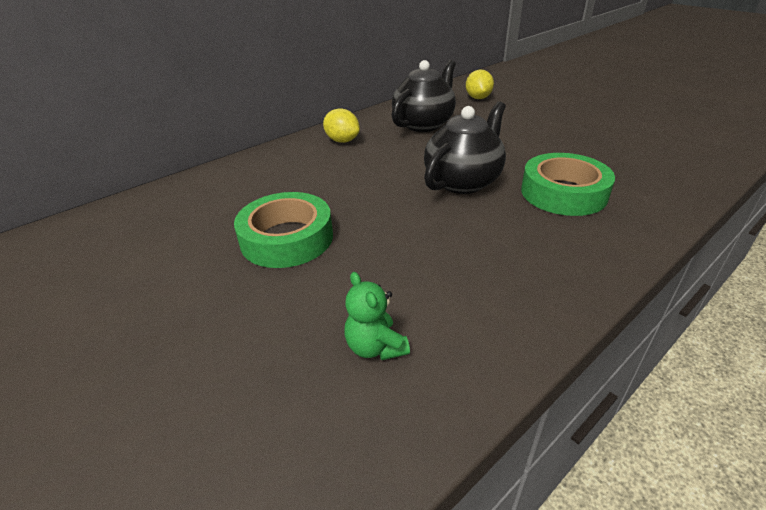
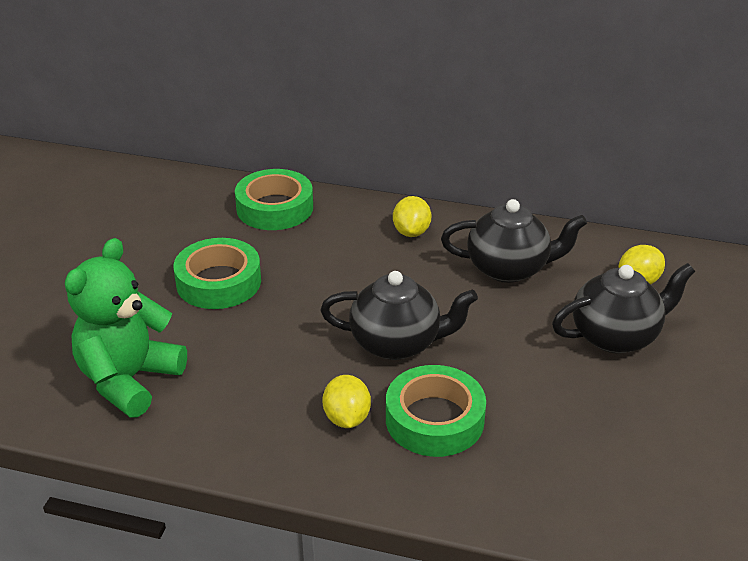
camera: 55 degrees right, 0 degrees up
(228, 181) = (275, 208): none -> green tape
(375, 347) = (129, 380): green teddy bear -> green teddy bear, size x2.18
(522, 116) = (616, 336): none -> black teapot
(537, 228) = (347, 418): none -> yellow lemon

